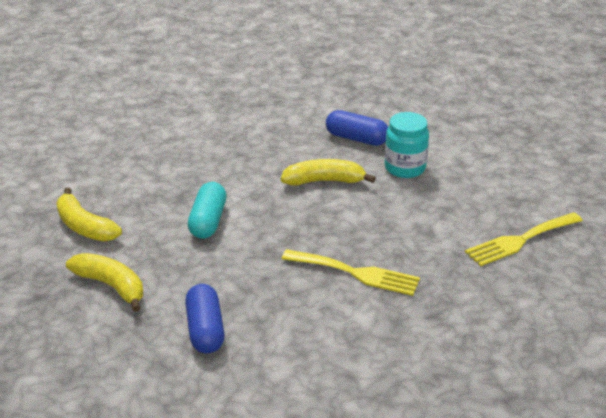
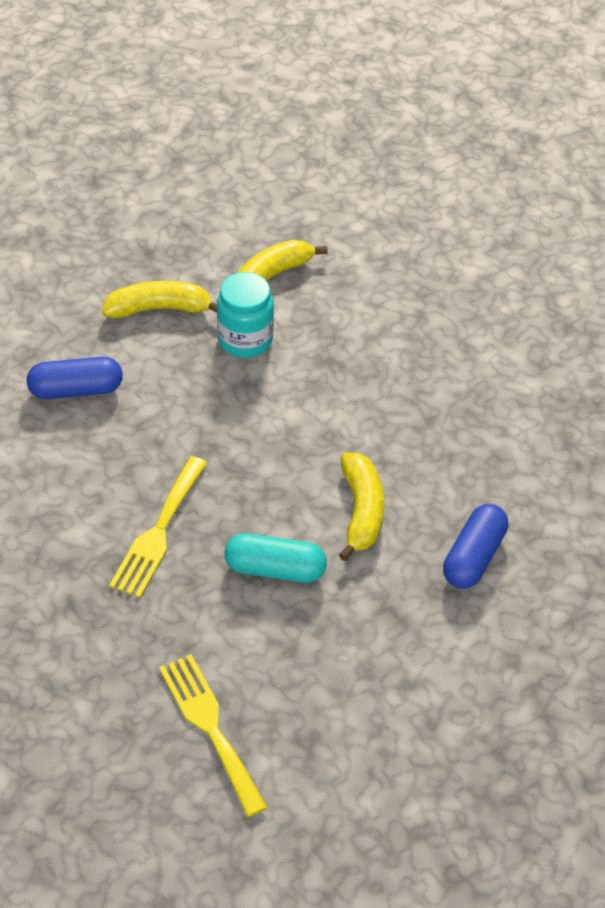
camera: 90 degrees right, 15 degrees up
(111, 286) = (159, 309): yellow banana -> yellow banana turned 135 degrees counterclockwise
(208, 221) = (275, 388): turquoise capsule -> turquoise capsule (275, 569)
(405, 168) = (394, 610): turquoise jar -> turquoise jar (245, 340)

